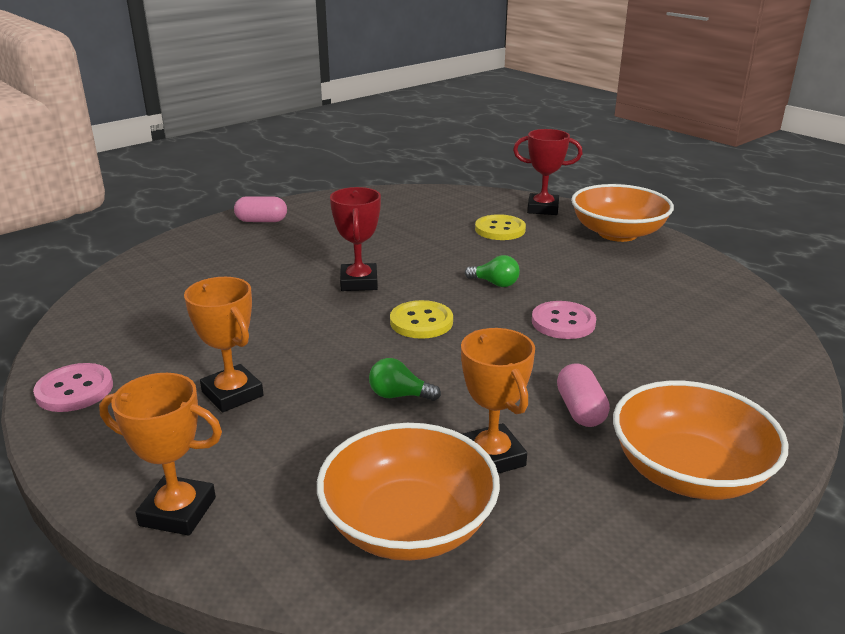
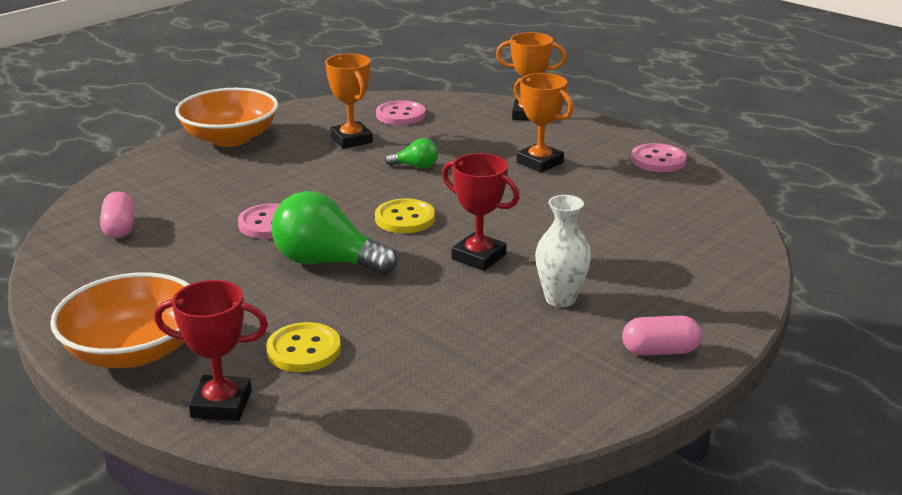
camera: 175 degrees right, 0 degrees up
(307, 250) = (560, 299): none -> white vase
(359, 282) = (478, 257): red trophy -> red trophy turned 45 degrees counterclockwise
(408, 524) = (400, 115): orange bowl -> pink button
(495, 283) = (327, 262): green light bulb -> green light bulb, size x2.05
(580, 410) = (283, 163): pink capsule -> pink capsule (120, 228)

